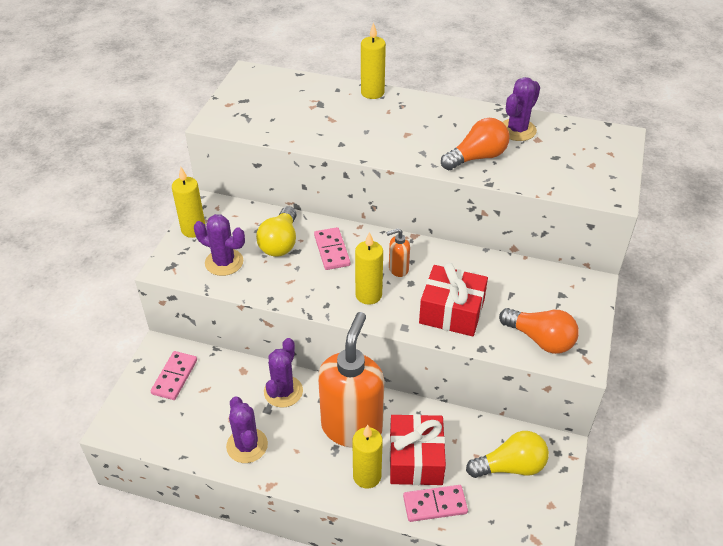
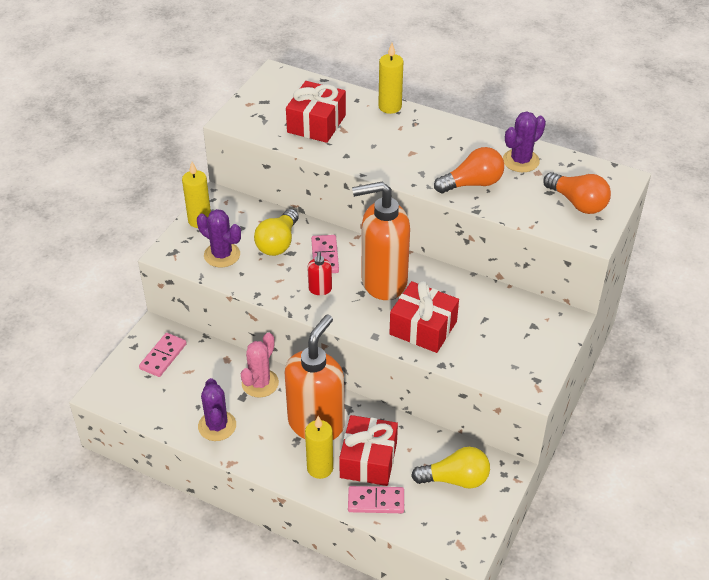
camera: 10 degrees right, 0 degrees up
(283, 391) = (260, 383): purple cactus -> pink cactus
(303, 116) = (316, 124): none -> red gift
(335, 285) = (320, 289): none -> red soap dispenser
(368, 295) = (349, 302): yellow candle -> none
(398, 269) = (383, 282): orange soap dispenser -> orange soap dispenser, size x2.43
(540, 339) = (499, 364): orange light bulb -> orange light bulb (577, 203)

